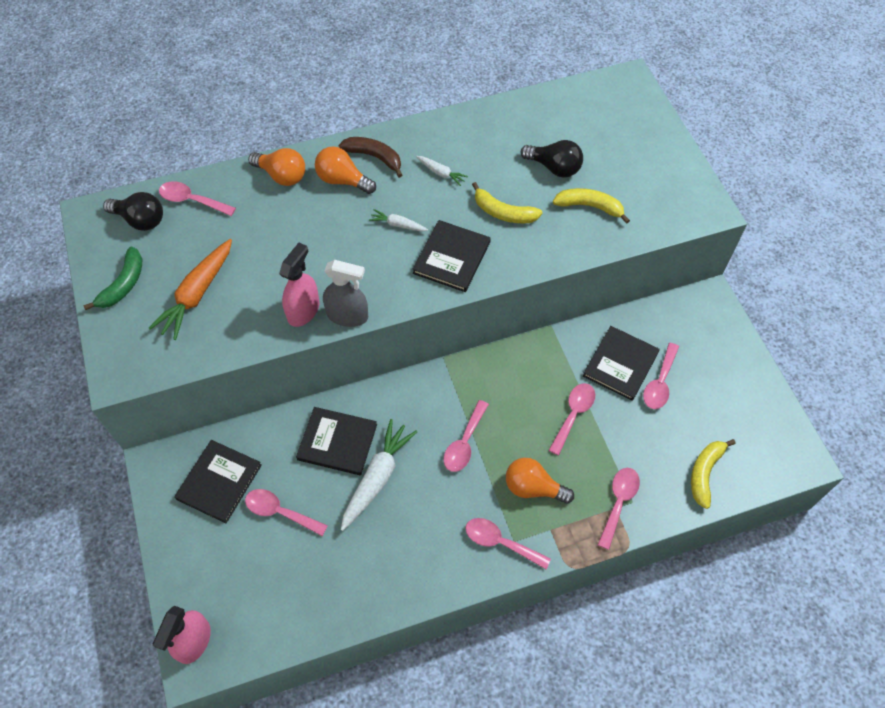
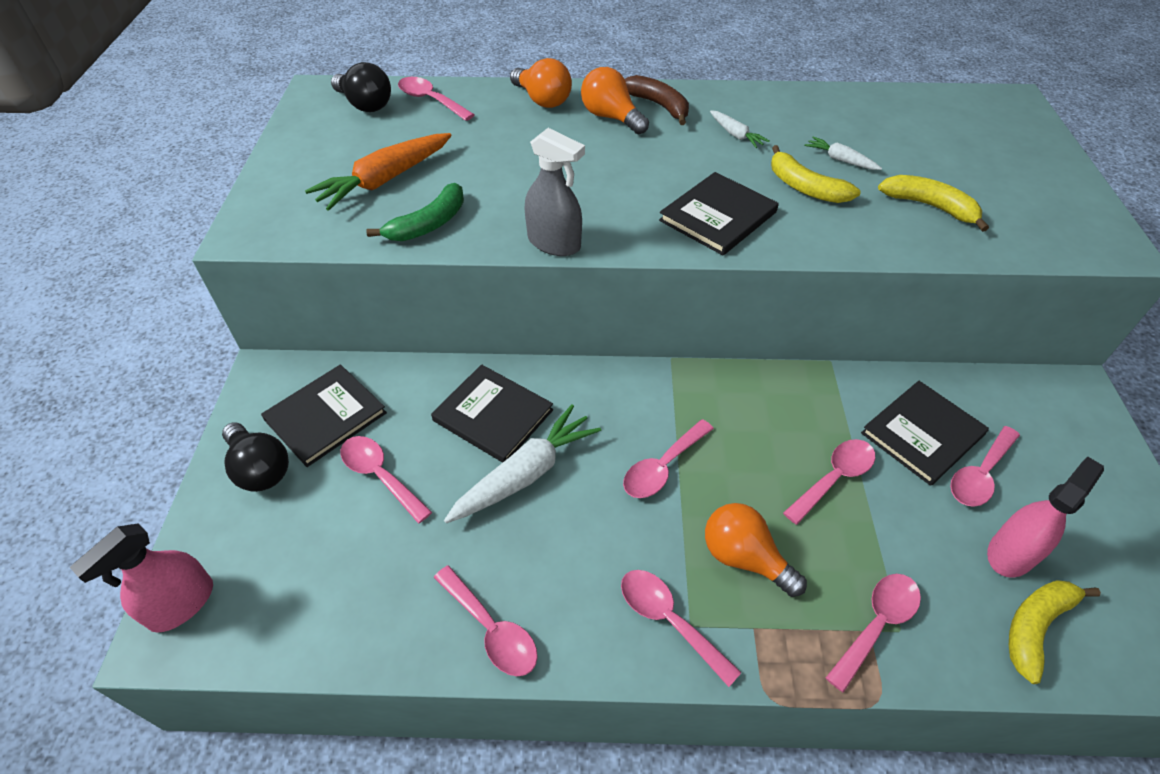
camera: 20 degrees right, 10 degrees down
(124, 284) = (310, 153): green banana -> green banana (429, 224)
(303, 310) = (501, 225): pink spray bottle -> pink spray bottle (1011, 553)
(397, 586) = (491, 629): none -> pink spoon
(398, 225) = (660, 170): white carrot -> white carrot (840, 160)
(554, 168) = (889, 159): black light bulb -> black light bulb (260, 469)

